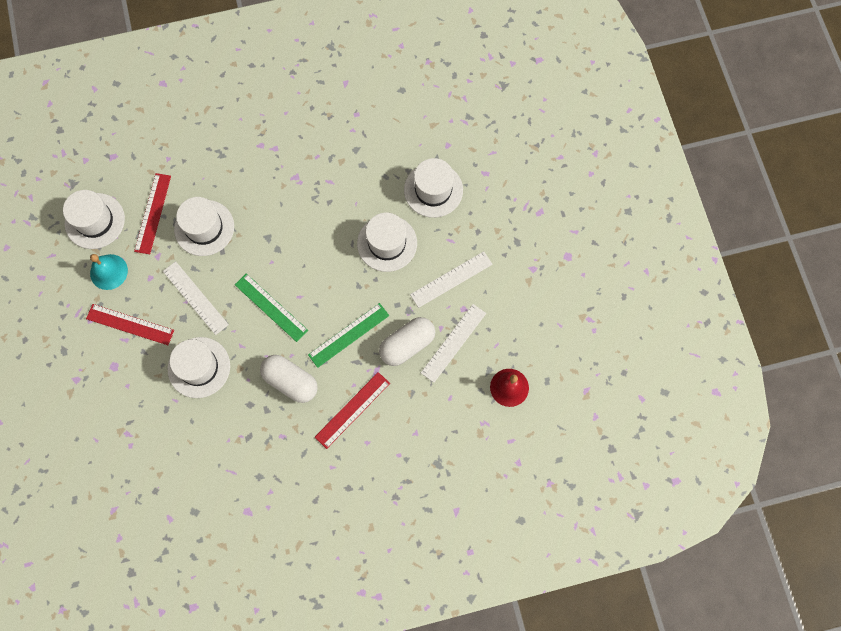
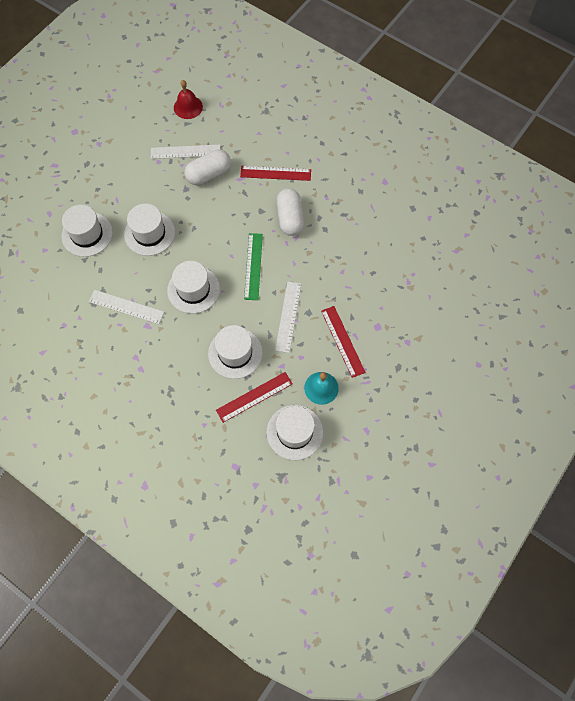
camera: 130 degrees left, 5 degrees down
(199, 367) = (330, 276): white hat -> white hat (193, 289)
(348, 335) = (231, 209): green ruler -> none
(407, 345) = (209, 174): white capsule -> white capsule turned 45 degrees counterclockwise
(451, 279) = (144, 181): white ruler -> white ruler (126, 307)

